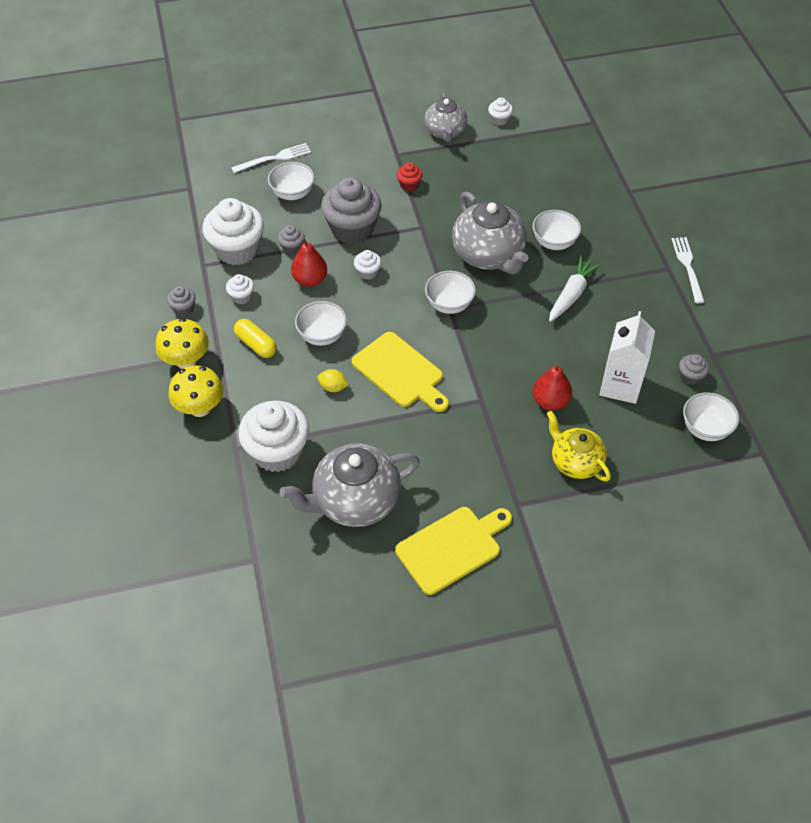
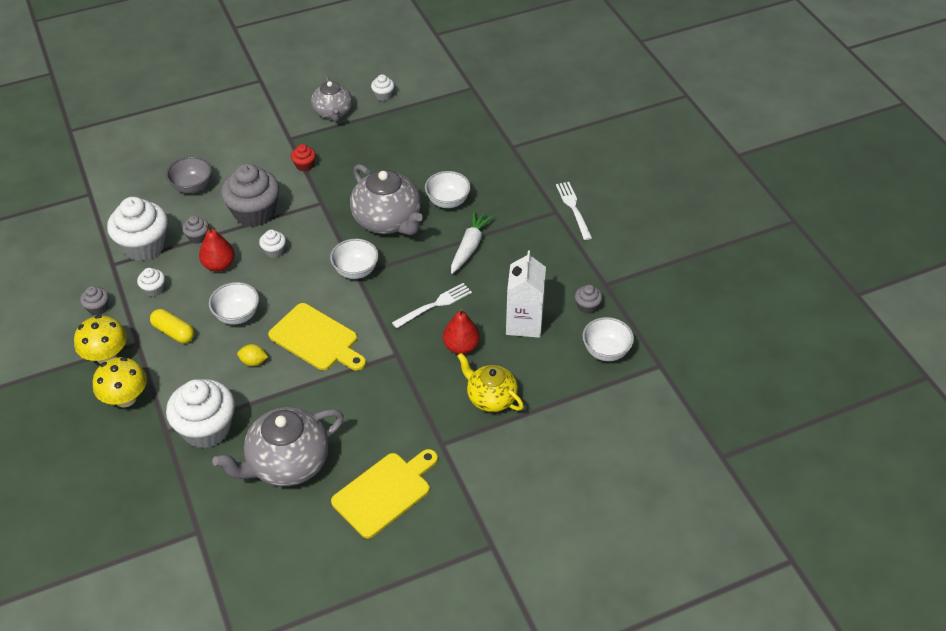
camera: 10 degrees left, 5 degrees down
(274, 158) = (170, 156): white fork -> white fork (435, 305)
(292, 193) = (192, 187): white bowl -> grey bowl

